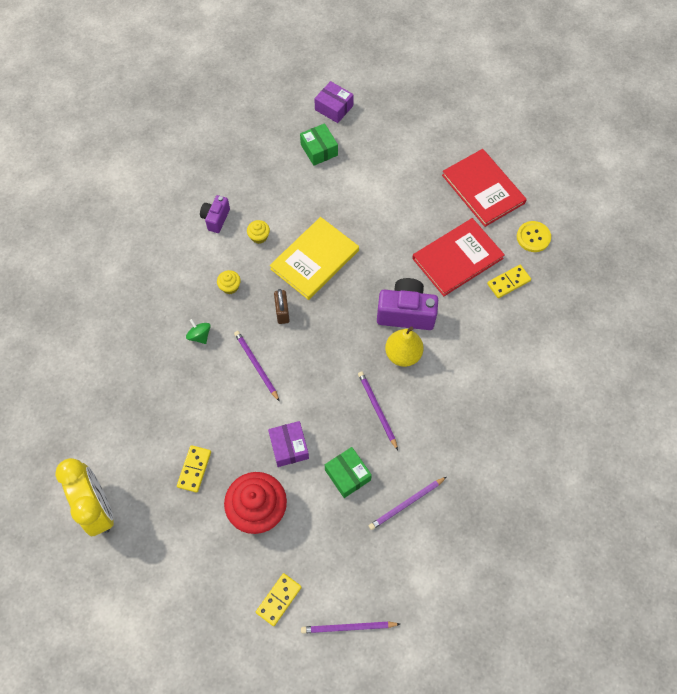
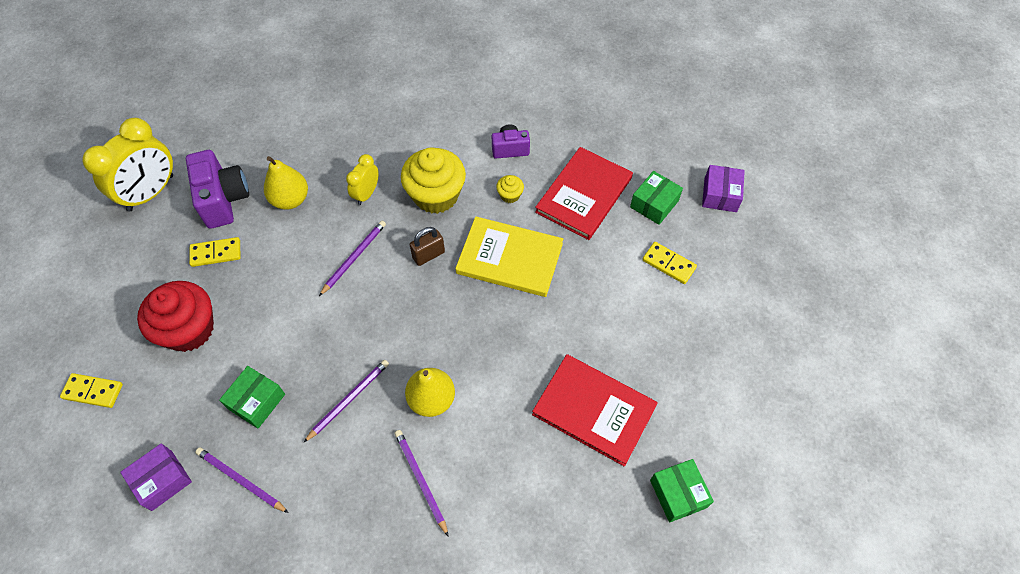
camera: 65 degrees right, 5 degrees down
(172, 395) = (290, 199): none -> yellow pear
(199, 336) = (366, 194): green spinning top -> yellow clock
(230, 287) = (436, 195): yellow cupcake -> yellow cupcake, size x2.30
(289, 447) = (270, 328): purple box -> purple box (162, 480)
(348, 627) = (76, 476): purple pencil -> purple pencil (420, 480)
(406, 313) = (488, 381): purple camera -> purple camera (223, 200)
(483, 189) = (713, 402): red book -> red book (584, 195)
(508, 282) = (592, 487): yellow domino -> yellow domino (668, 264)
(533, 237) = (678, 493): yellow button -> green box

